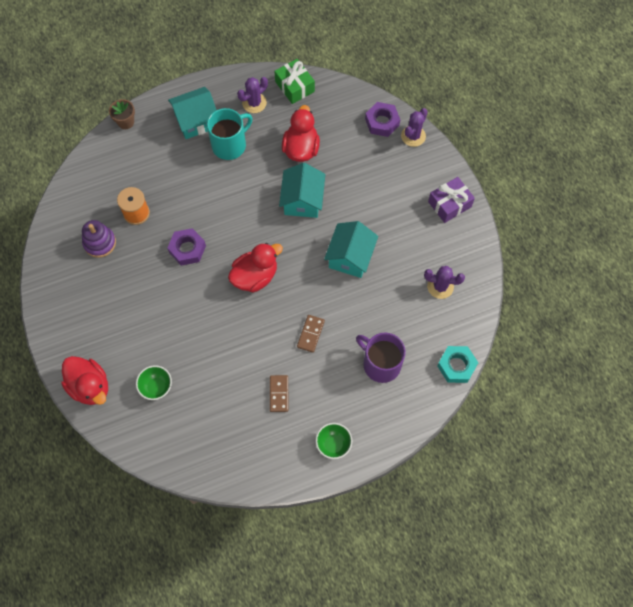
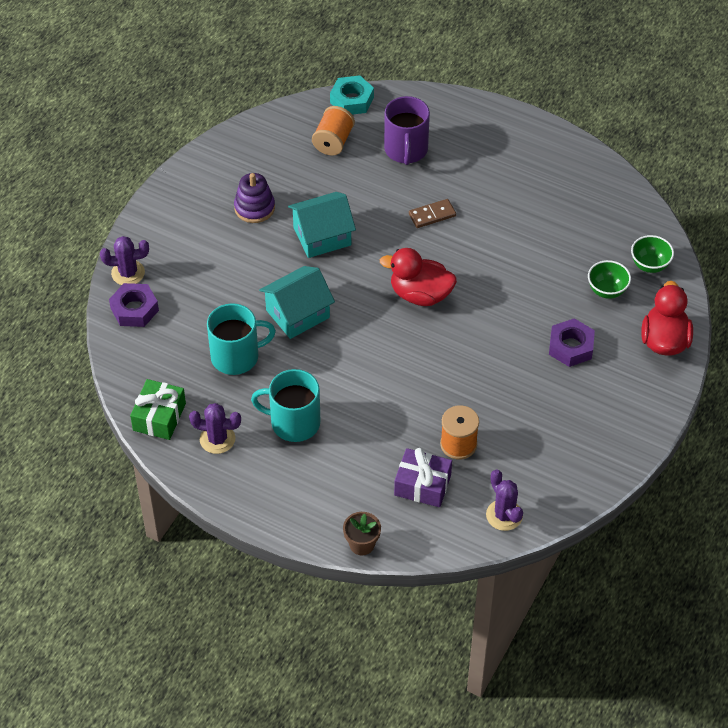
camera: 130 degrees left, 15 degrees down
(100, 243) = (524, 450): purple stacking toy -> purple stacking toy (254, 208)
(187, 249) = (450, 369): purple nut -> purple nut (571, 347)
(196, 121) = (294, 477): turquoise house -> none
(279, 394) = (512, 200): brown domino -> none
(301, 149) = (236, 356): red duck -> turquoise mug
(333, 444) = (513, 136): green bowl -> green bowl (649, 265)
(426, 324) = (333, 142): none -> orange spool
(440, 286) = (284, 154): purple cactus -> purple cactus (504, 515)
(449, 204) = (185, 198): purple gift -> purple gift (422, 485)

